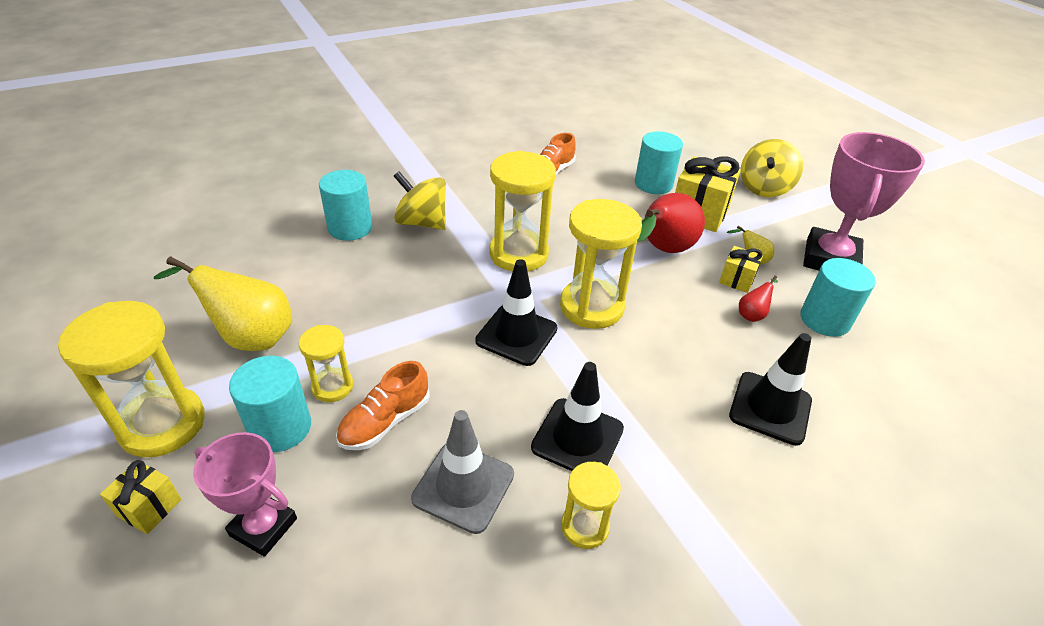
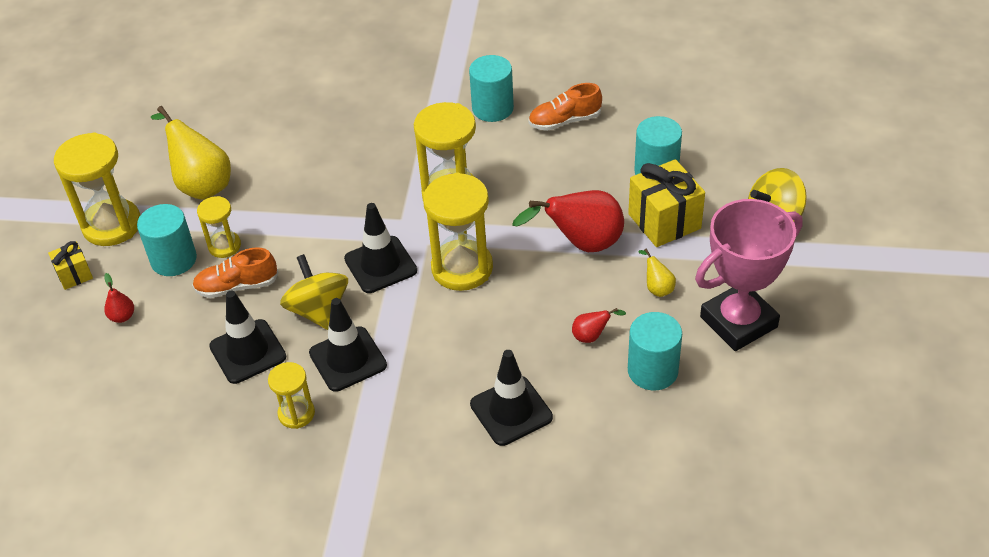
camera: 40 degrees right, 5 degrees up
(263, 527) = (122, 316): pink trophy -> red pear
(350, 228) = (340, 115): turquoise cylinder -> turquoise cylinder (492, 108)
(422, 222) = (400, 132): yellow spinning top -> yellow spinning top (318, 310)
(463, 486) = (248, 352): grey traffic cone -> black traffic cone
(736, 280) = (617, 300): yellow gift -> none

